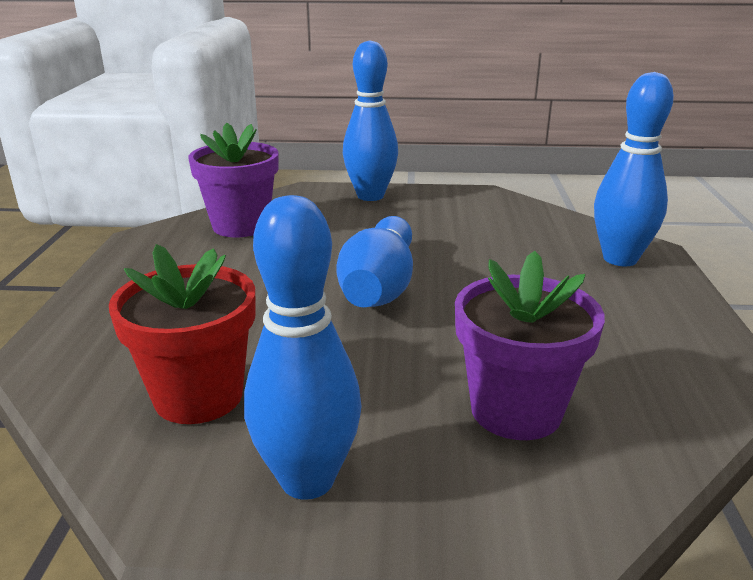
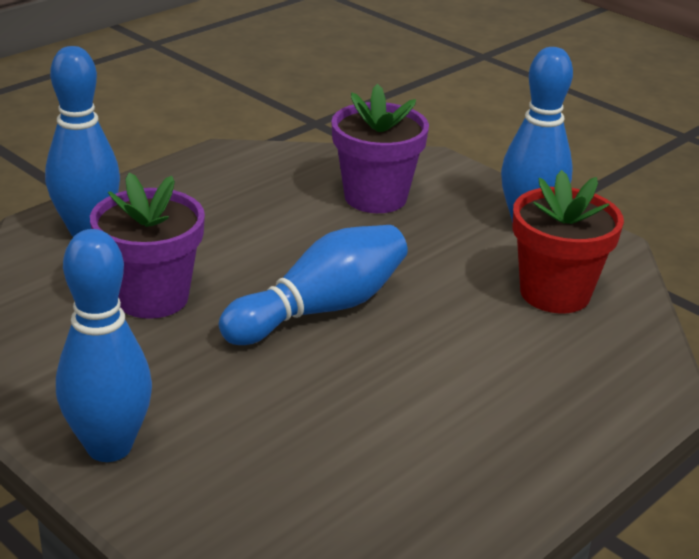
camera: 140 degrees left, 5 degrees up
(241, 226) = (341, 478): purple flower pot -> purple flower pot (152, 297)

